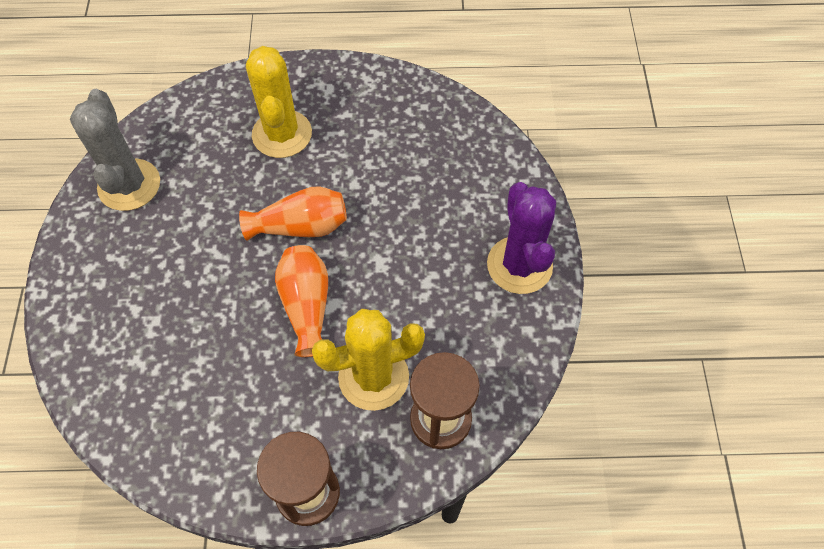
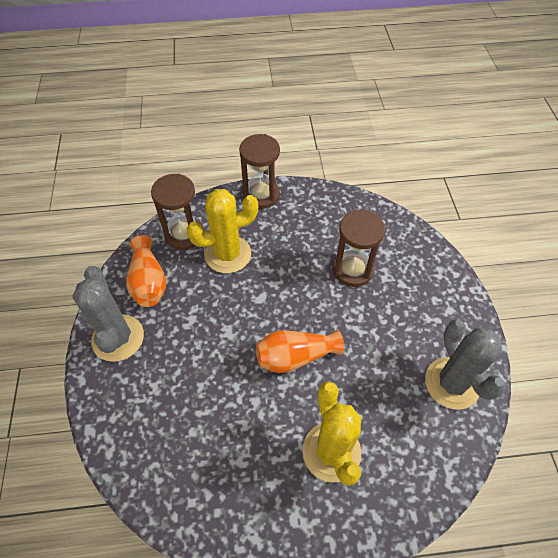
camera: 175 degrees right, 5 degrees down
(196, 336) = (352, 270): none -> brown hourglass
(306, 306) = (279, 295): orange vase -> orange vase (148, 282)
(519, 265) = (118, 338): purple cactus -> grey cactus

